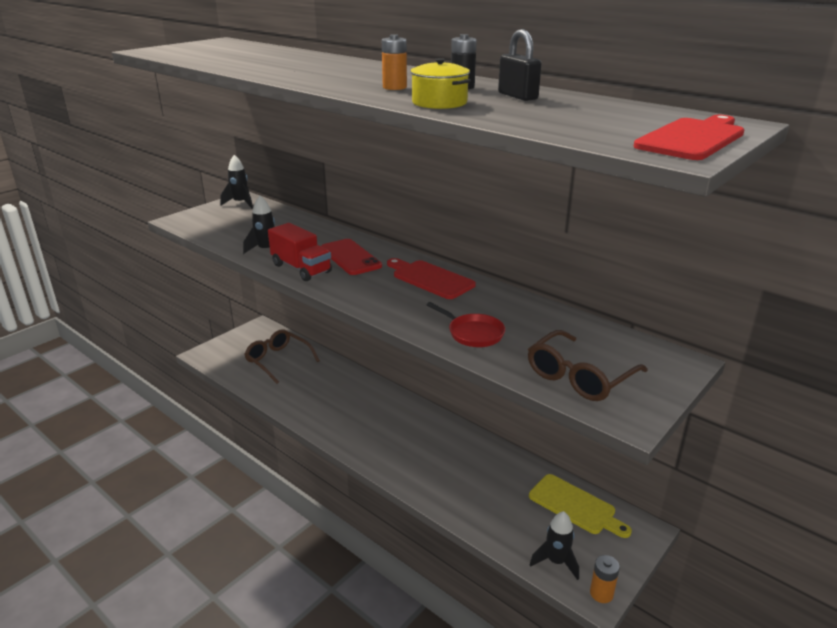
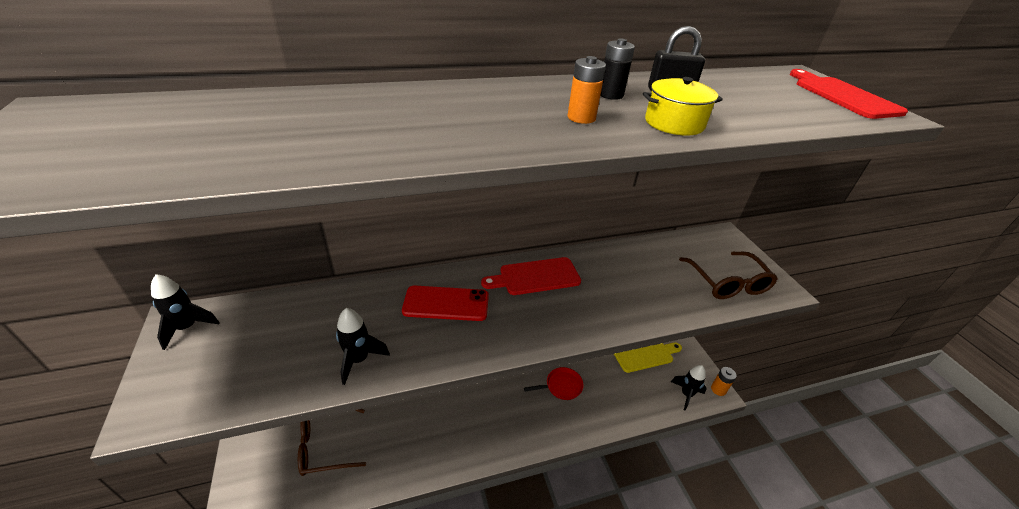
camera: 60 degrees left, 10 degrees up
(301, 268) = (435, 350): red truck -> none
(473, 333) = (643, 300): red pan -> red pan (561, 386)

